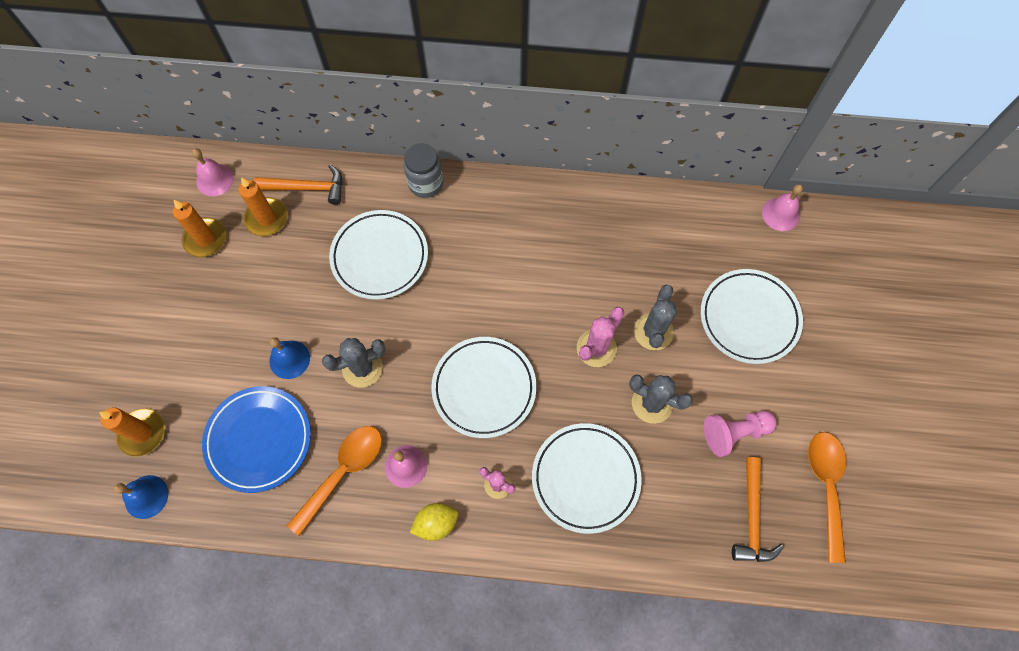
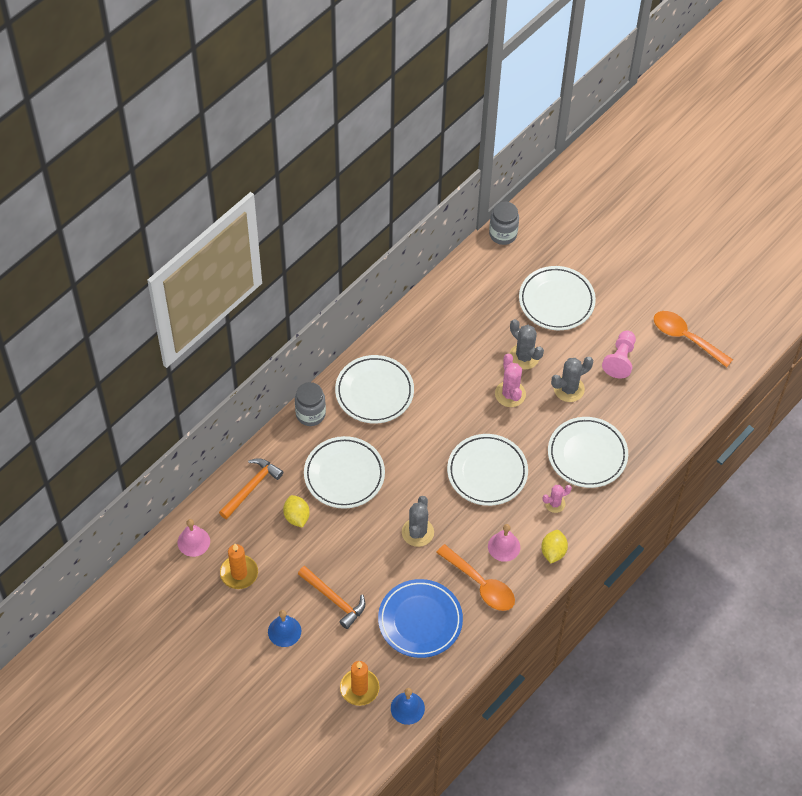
camera: 55 degrees left, 10 degrees down
(266, 218) = (255, 526): orange candle -> none
(289, 359) = (376, 571): blue bell -> blue bell (284, 631)
(302, 247) = (296, 517): none -> yellow lemon
(343, 472) = (480, 584): orange spoon -> orange spoon turned 150 degrees clockwise
(495, 221) = (374, 392): none -> white plate
(752, 518) = (675, 386): orange hammer -> orange hammer (334, 599)
(780, 214) = (503, 234): pink bell -> grey jar

